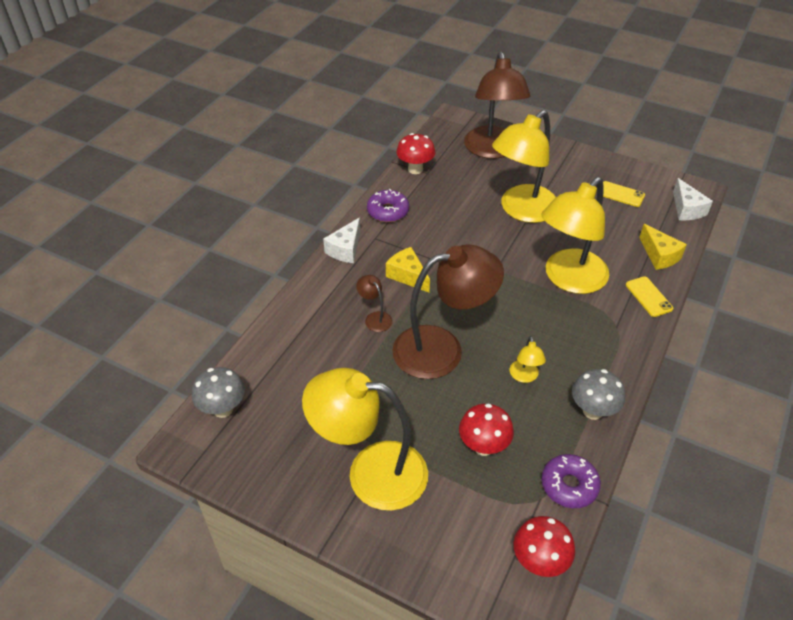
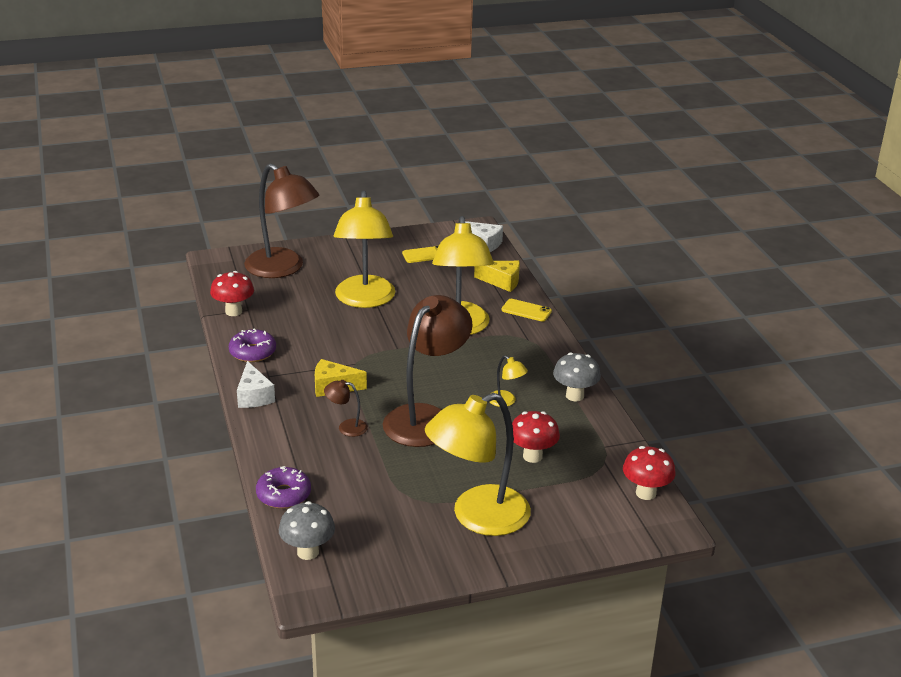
camera: 45 degrees left, 15 degrees down
(569, 485) = (612, 444): purple donut -> purple donut (283, 495)

